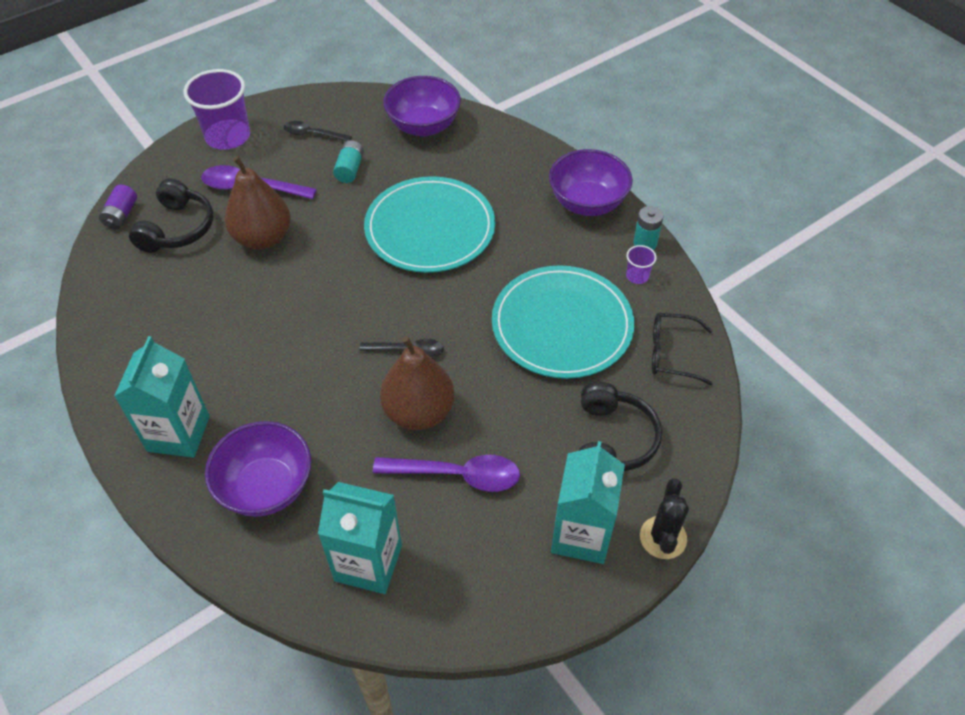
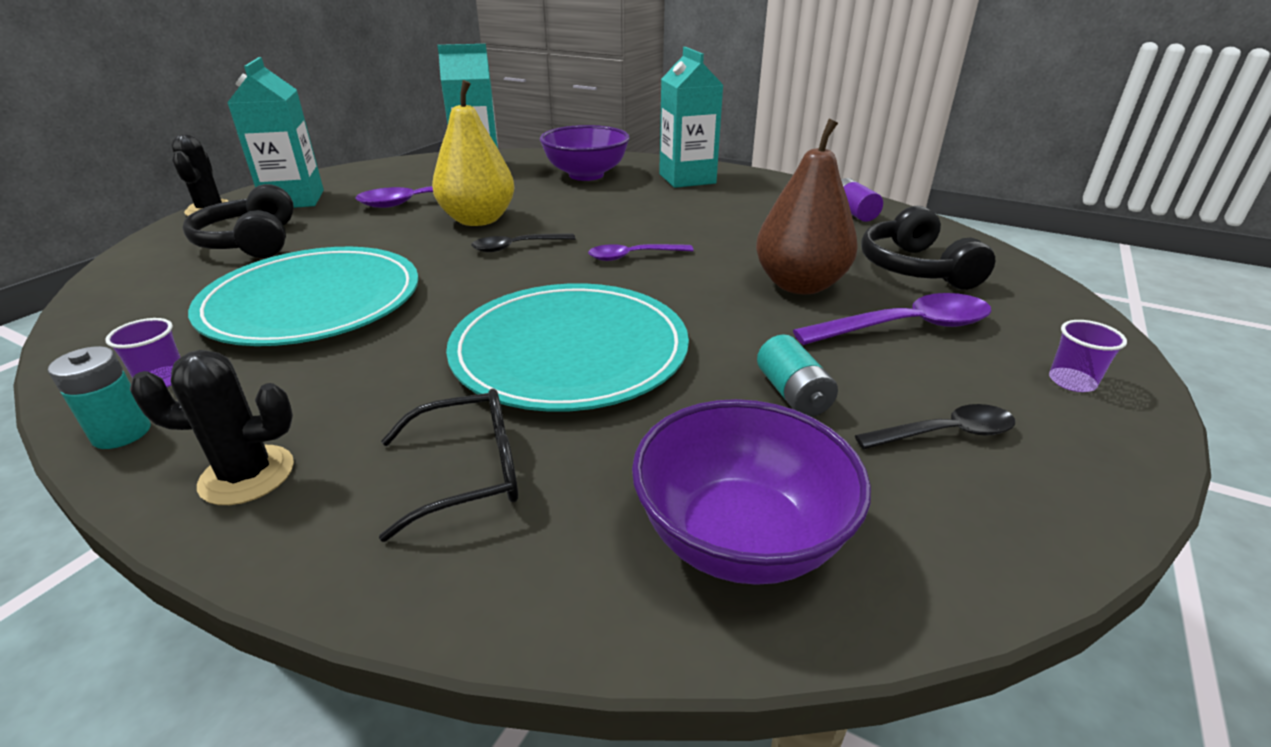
camera: 155 degrees right, 20 degrees down
(121, 215) = (1000, 263): purple battery -> purple battery (853, 213)
(228, 136) = (1071, 381): purple cup -> purple cup, size x0.45
(335, 306) = (633, 256): none -> purple spoon
(419, 412) = (478, 220): brown pear -> yellow pear
(587, 203) = (247, 475): purple bowl -> black cactus
(671, 353) = (139, 310): black glasses -> black glasses (469, 472)

